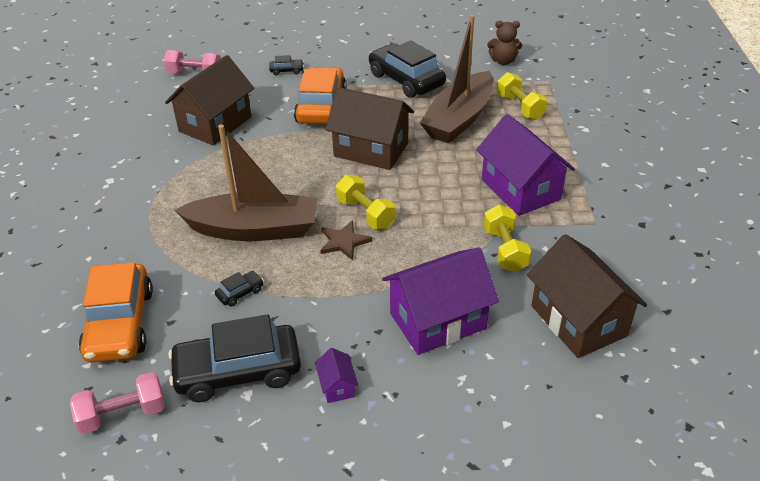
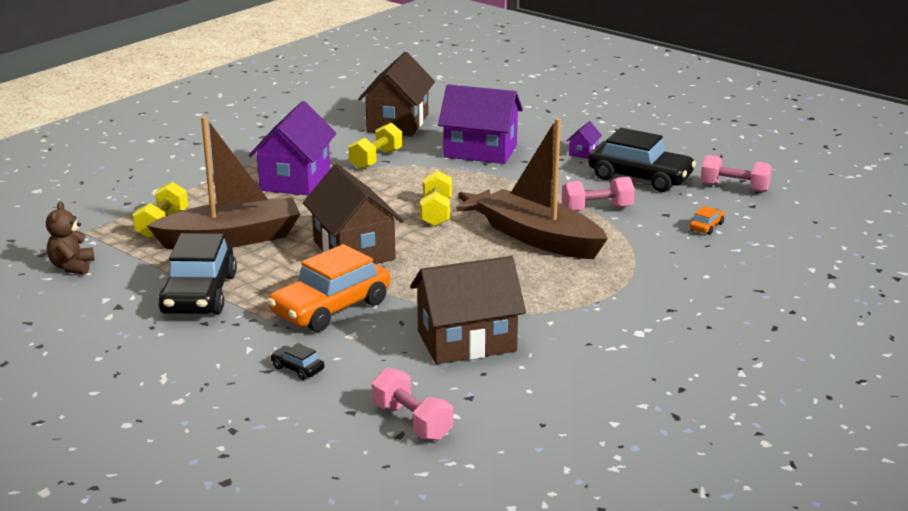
camera: 140 degrees left, 15 degrees down
(120, 324) = (706, 226): orange car -> orange car, size x0.41
(240, 293) = (597, 209): black car -> pink dumbbell
(503, 61) = (72, 267): brown teddy bear -> brown teddy bear turned 135 degrees counterclockwise

